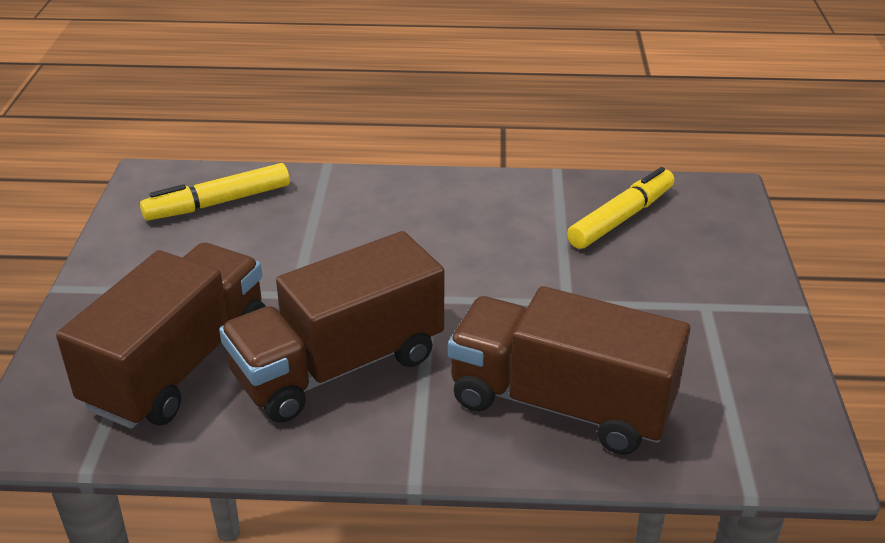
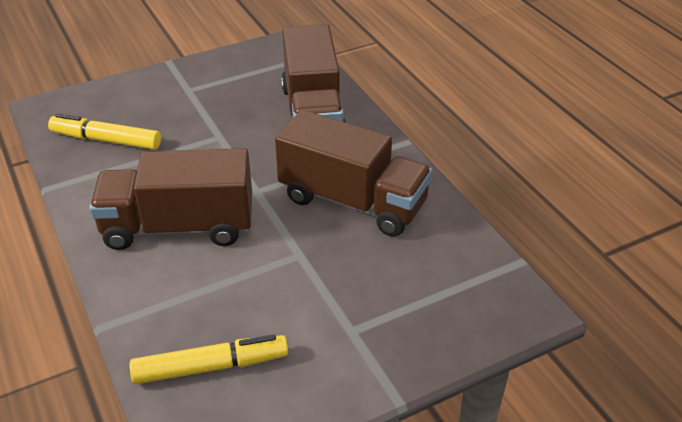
camera: 120 degrees left, 5 degrees up
(179, 365) = (413, 271): brown truck -> brown truck (179, 227)
(219, 203) = (210, 367): yellow marker -> yellow marker turned 45 degrees counterclockwise

